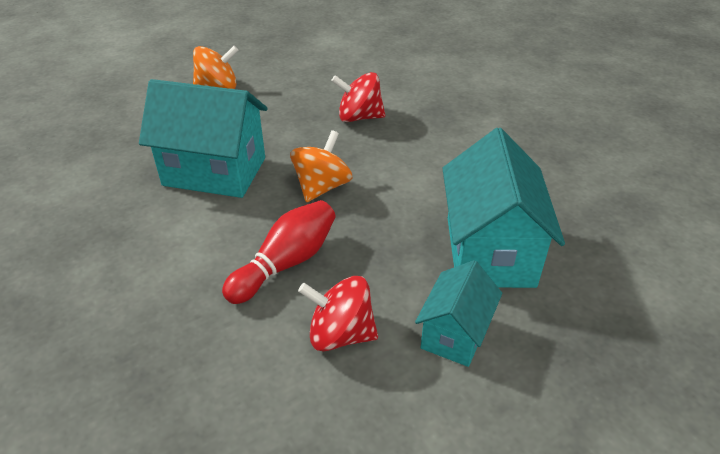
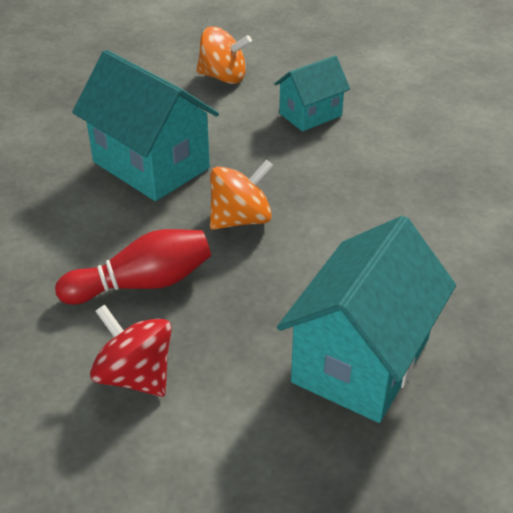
camera: 30 degrees right, 0 degrees up
(359, 117) = (344, 156): red spinning top -> none
(454, 334) = (246, 429): turquoise house -> turquoise house (310, 114)

